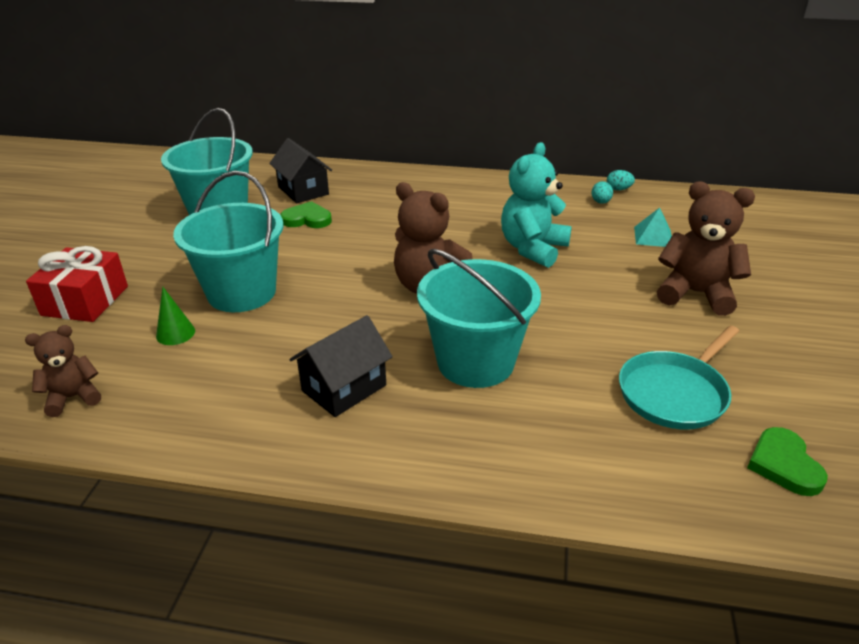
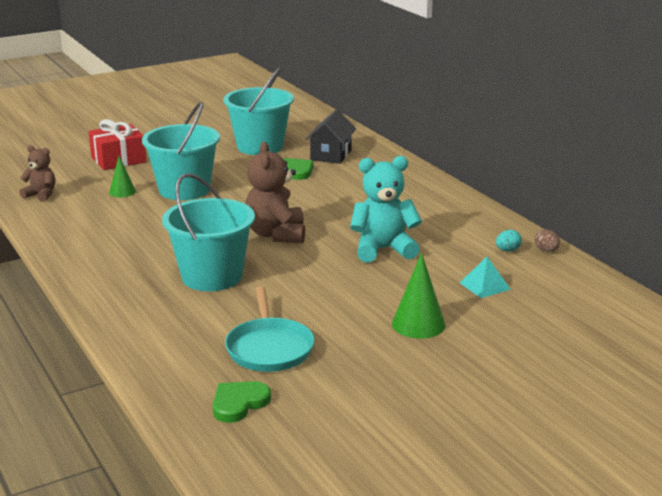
camera: 50 degrees right, 10 degrees down
(344, 388) = (135, 251): black house -> none
(618, 189) = (546, 250): turquoise egg -> brown egg
(674, 393) = (269, 348): turquoise pan -> turquoise pan turned 105 degrees counterclockwise
(695, 293) = (418, 324): brown teddy bear -> green cone

